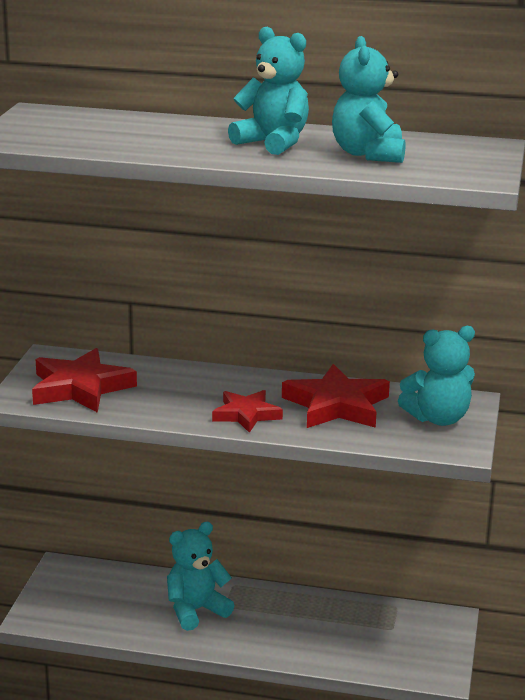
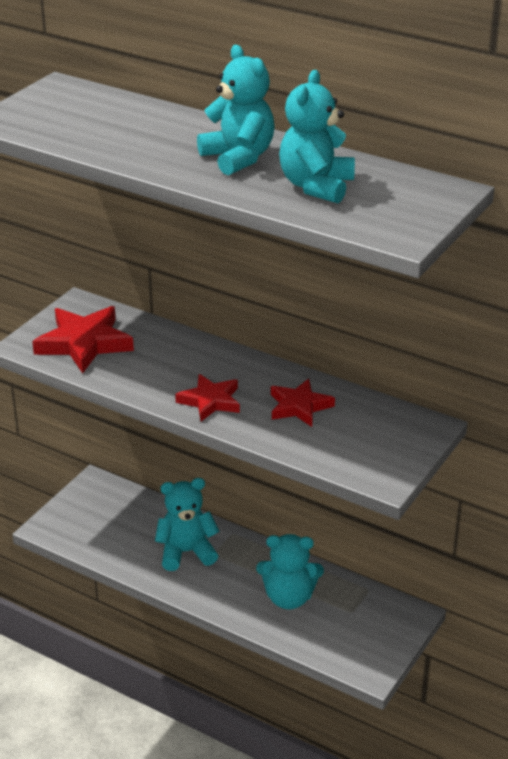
camera: 20 degrees right, 10 degrees up
(337, 405) = (299, 406): red star -> red star, size x0.63
(438, 418) = (385, 440): turquoise teddy bear -> turquoise teddy bear (289, 598)

